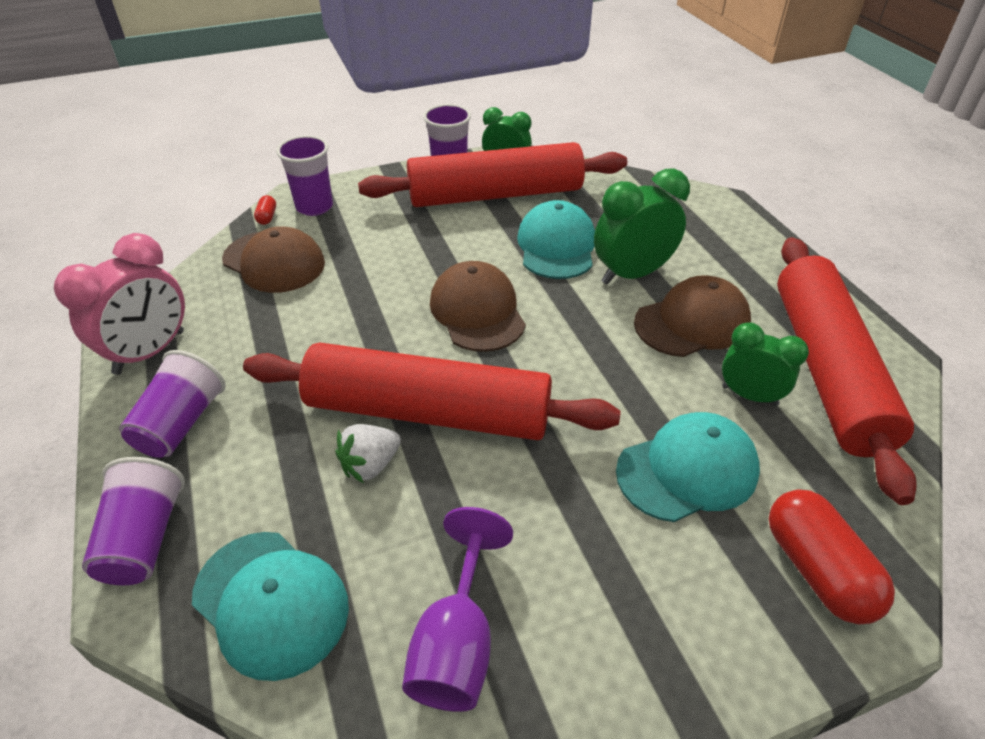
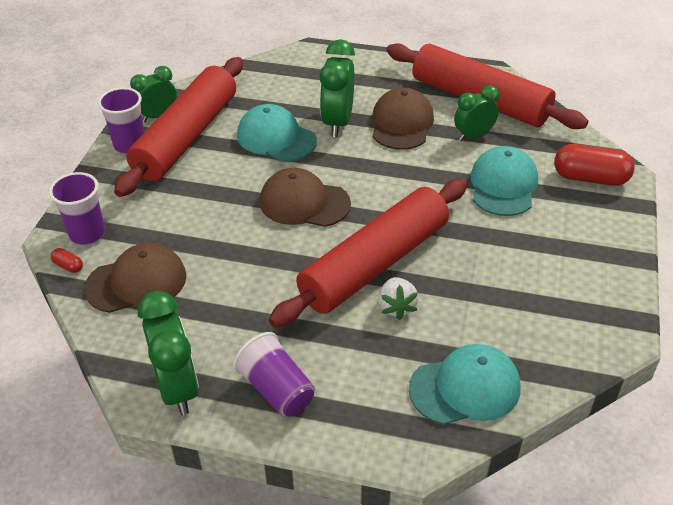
camera: 55 degrees left, 0 degrees up
(144, 539) = (370, 436): purple cup -> none
(150, 352) = (177, 388): pink clock -> green clock
(456, 643) = (543, 320): purple goblet -> none

